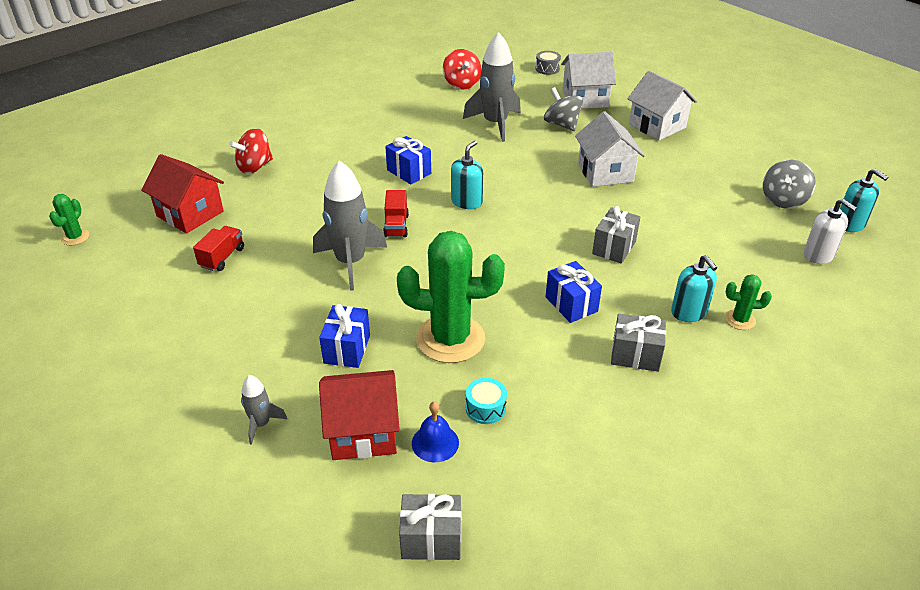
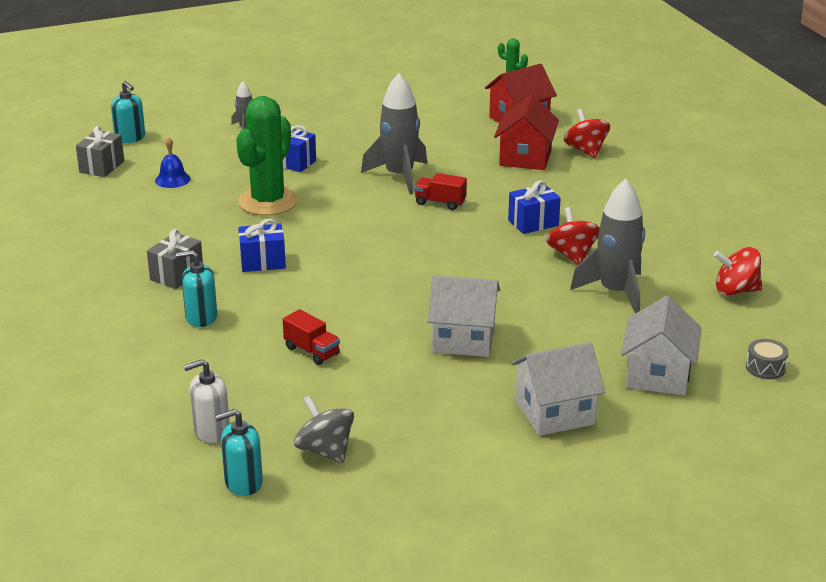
camera: 110 degrees right, 10 degrees down
(222, 257) = (444, 128): red truck -> red truck (312, 351)
(363, 432) = (206, 158): red house -> red house (525, 158)
(452, 147) = (572, 255): none -> red spinning top
(466, 202) = (457, 243): turquoise soap dispenser -> turquoise soap dispenser (130, 138)
(485, 408) = (185, 202): turquoise drum -> none
(562, 124) = (593, 338): grey spinning top -> none
(614, 248) = (323, 305): grey gift -> none
(740, 320) = (167, 341): green cactus -> none

